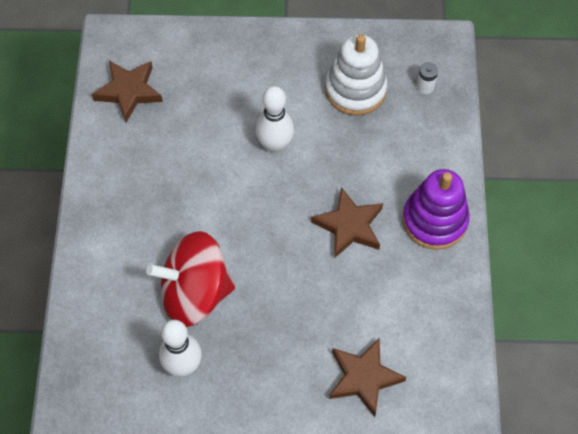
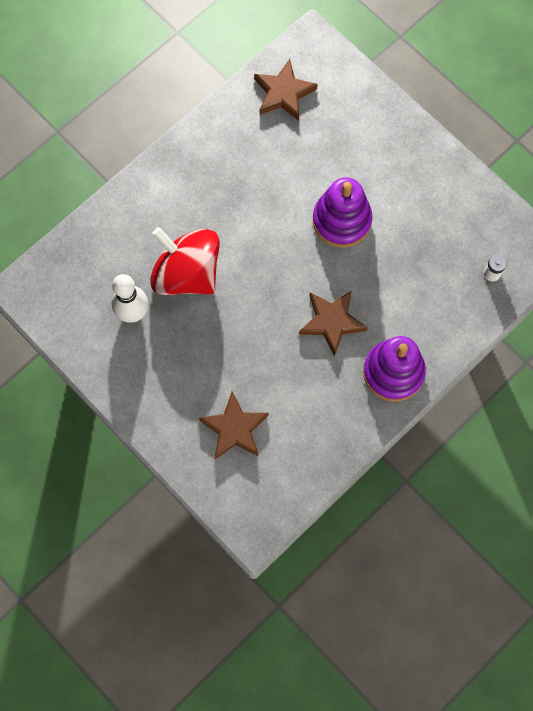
camera: 45 degrees right, 10 degrees up
(275, 145) = (341, 220): white bowling pin -> purple stacking toy
(355, 90) = (440, 231): white stacking toy -> none

